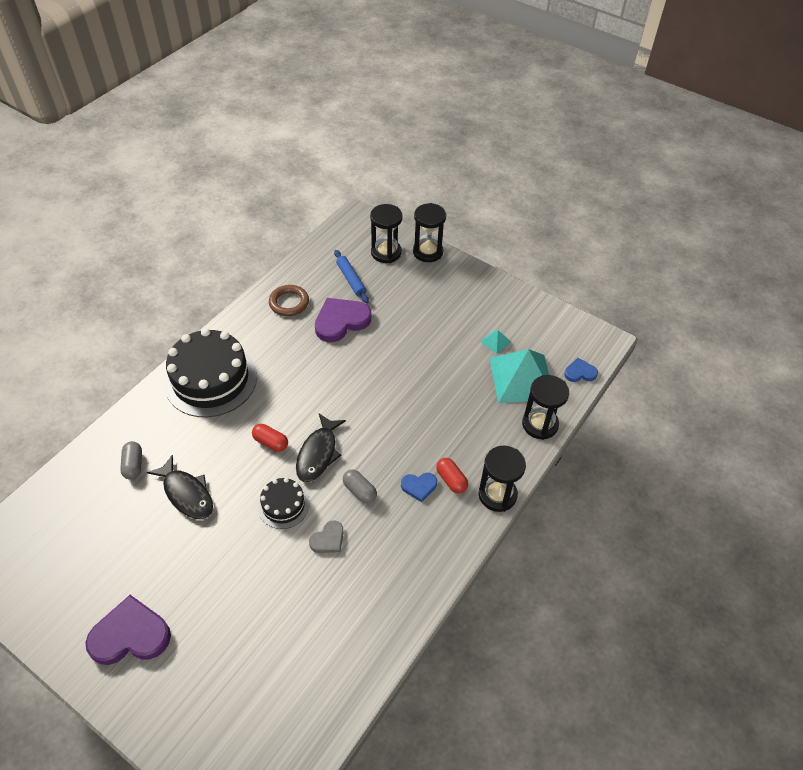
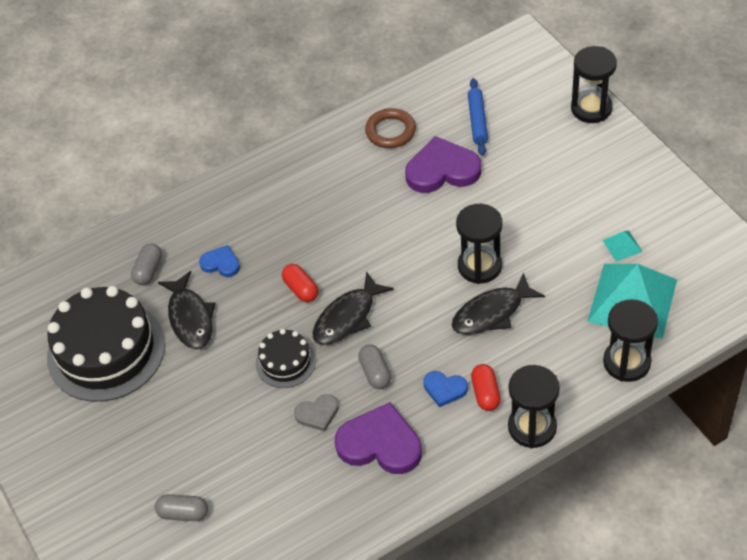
camera: 30 degrees right, 0 degrees up
(130, 635) = (81, 442): purple heart -> purple heart (380, 444)
(211, 379) = (265, 199): black cake -> black cake (106, 351)
(250, 666) = (183, 513): none -> grey capsule
(386, 252) = (537, 96): black hourglass -> black hourglass (479, 266)
(427, 417) = (492, 313): none -> black fish
(580, 372) = (712, 314): blue heart -> blue heart (221, 263)

